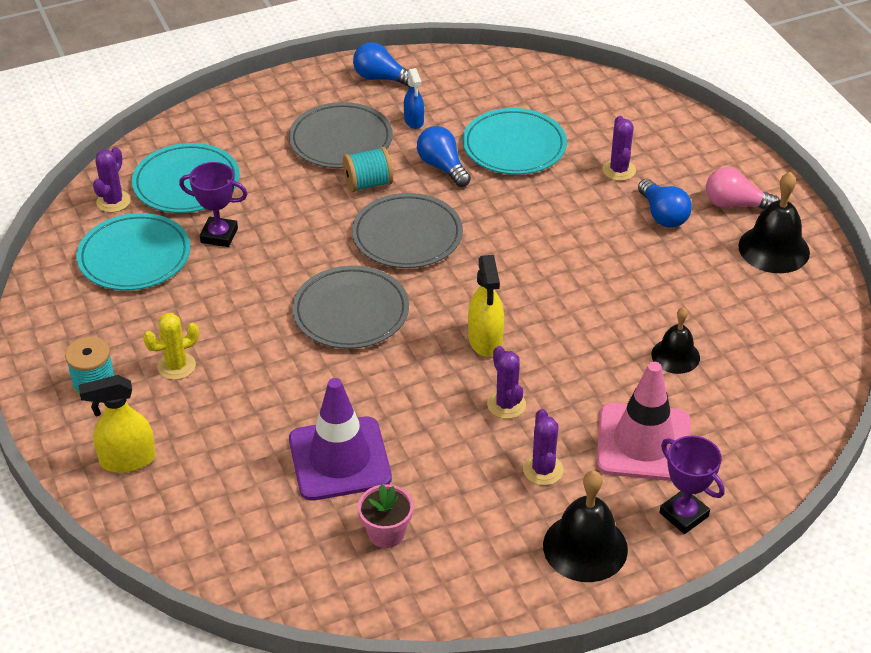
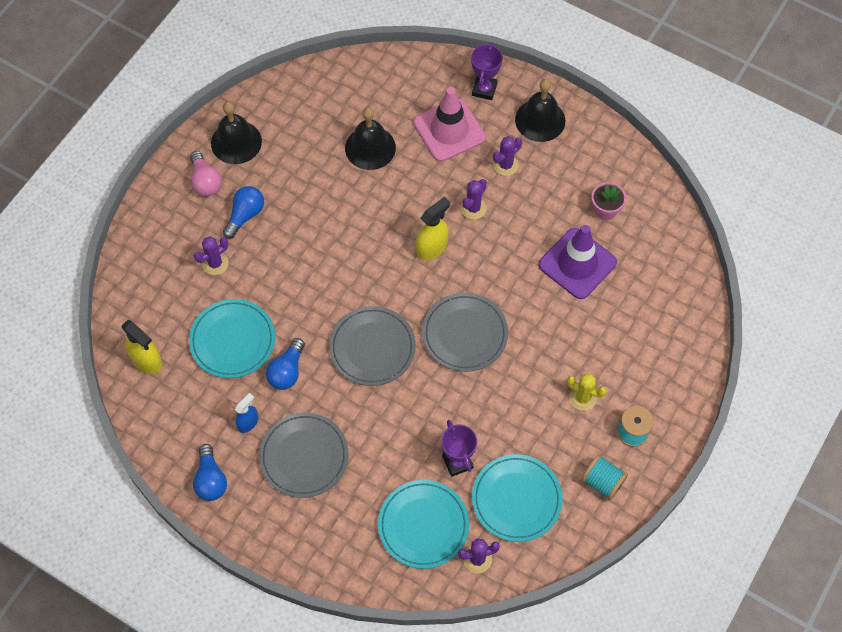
camera: 125 degrees left, 20 degrees up
(127, 460) = (666, 369): yellow spray bottle -> yellow spray bottle (147, 360)
(368, 184) = (338, 406): turquoise spool -> turquoise spool (602, 482)
(675, 356) = (370, 147): black bell -> black bell, size x1.56

